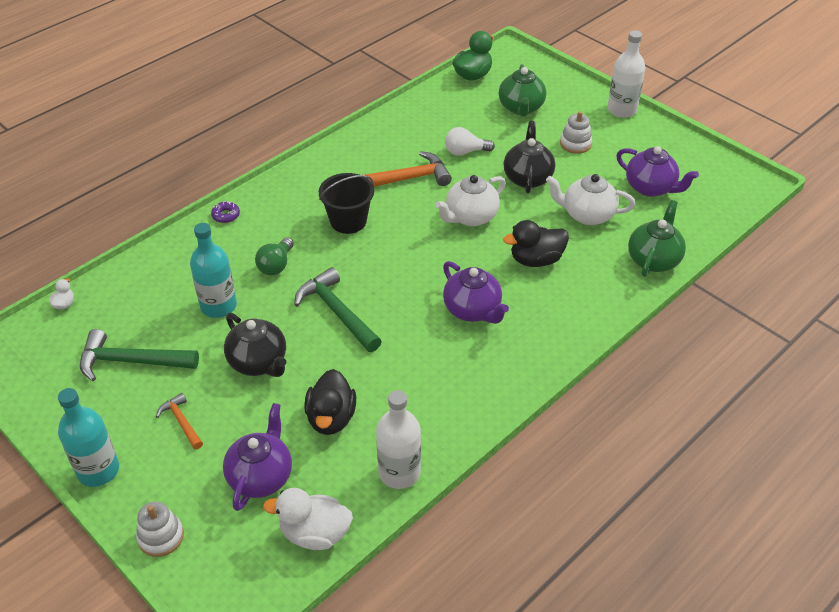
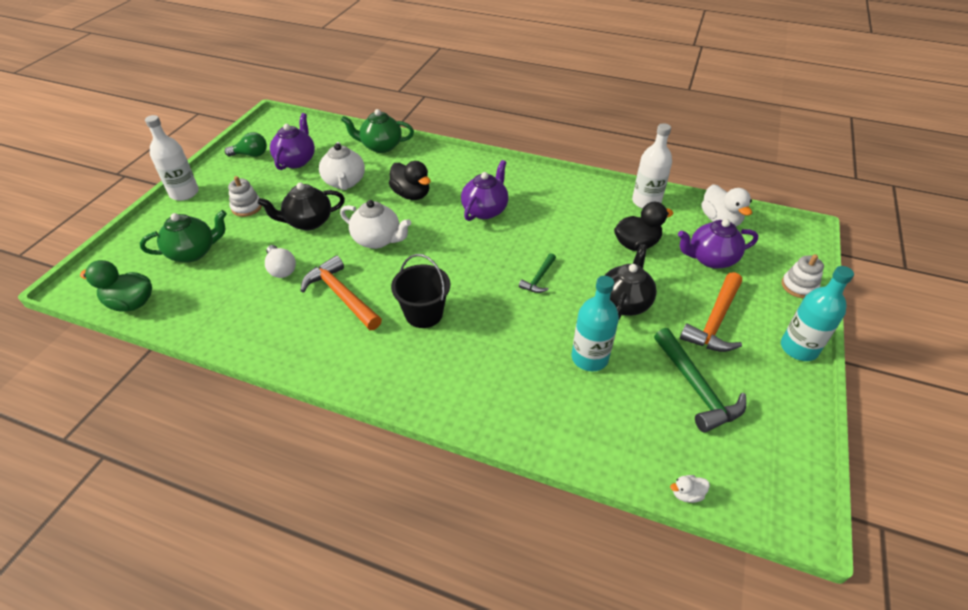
camera: 115 degrees left, 0 degrees up
(181, 422) = (715, 321): orange hammer -> orange hammer, size x1.81
(226, 215) = (467, 416): purple donut -> none
(276, 265) = (513, 340): green light bulb -> green light bulb (251, 155)
(337, 312) = (539, 278): green hammer -> green hammer, size x0.55

